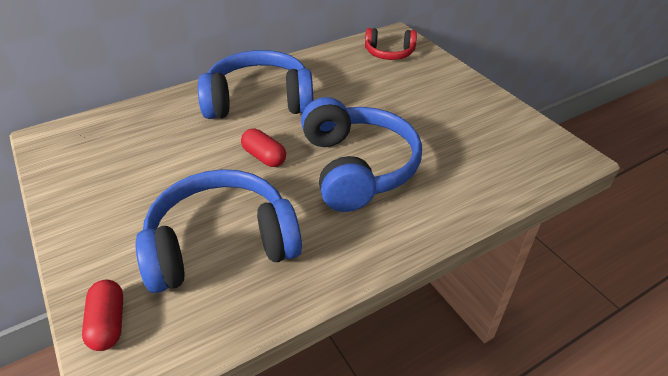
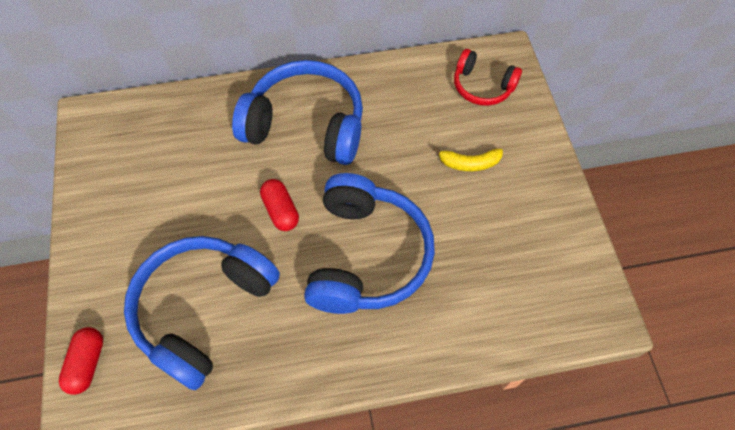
camera: 20 degrees right, 20 degrees up
(221, 244) = (203, 310): blue headphones -> blue headphones turned 60 degrees counterclockwise
(407, 94) = (469, 163): none -> yellow banana

